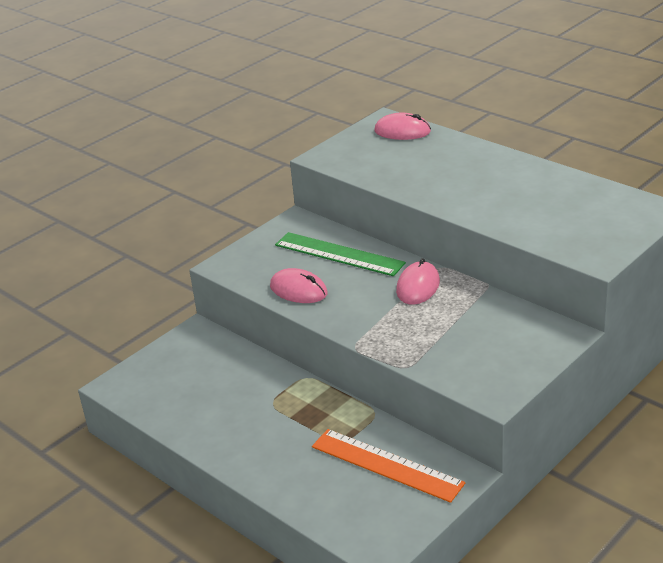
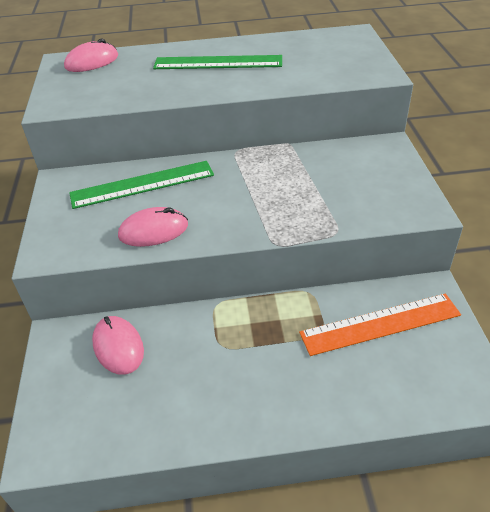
camera: 50 degrees left, 10 degrees up
(418, 286) = (244, 172): pink mouse -> pink mouse (118, 347)
(488, 179) = (218, 63): none -> green ruler

